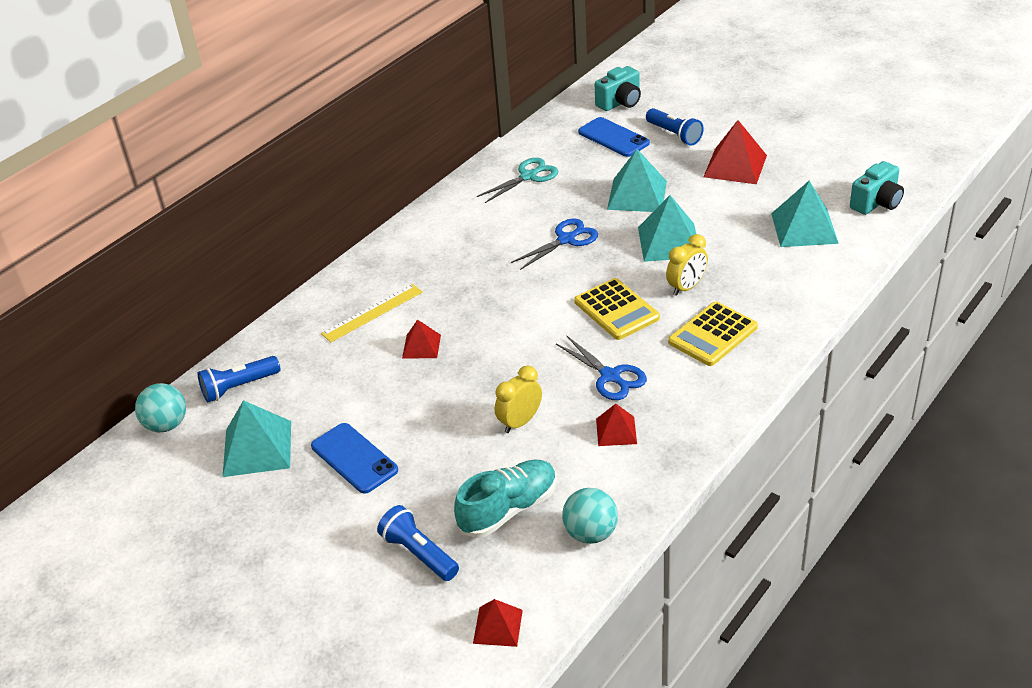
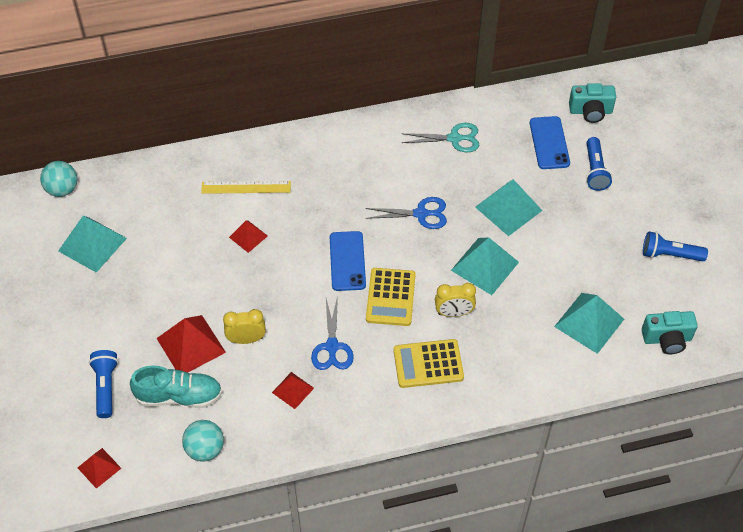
camera: 35 degrees right, 15 degrees up
(239, 387) = (122, 190): blue flashlight -> blue flashlight (670, 255)
(354, 458) = (134, 293): blue phone -> blue phone (347, 261)
(735, 166) = (605, 231): red pyramid -> red pyramid (191, 345)

